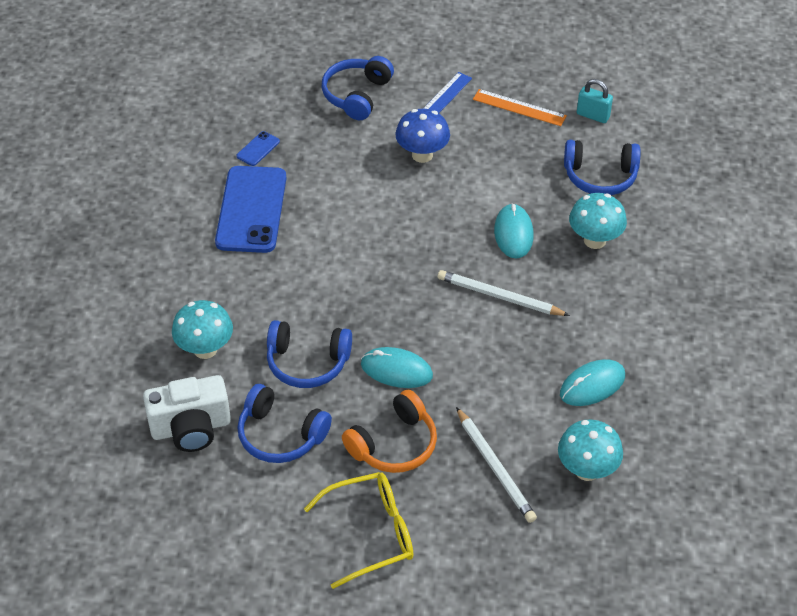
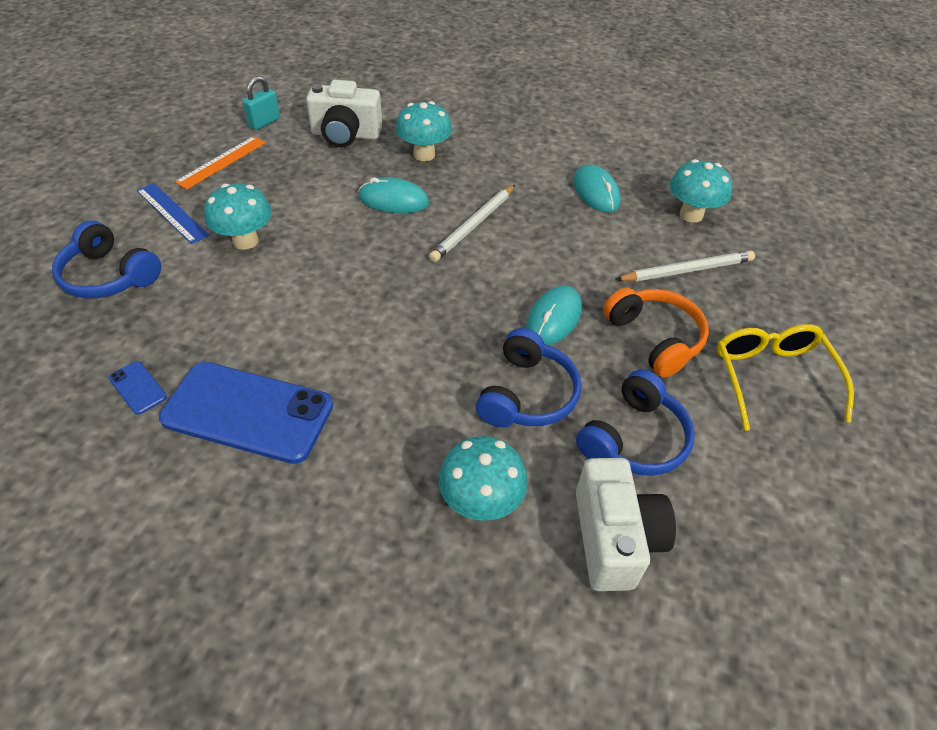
camera: 80 degrees left, 0 degrees up
(422, 155) = (245, 241): blue mushroom -> turquoise mushroom
(600, 176) = (346, 135): blue headphones -> white camera

